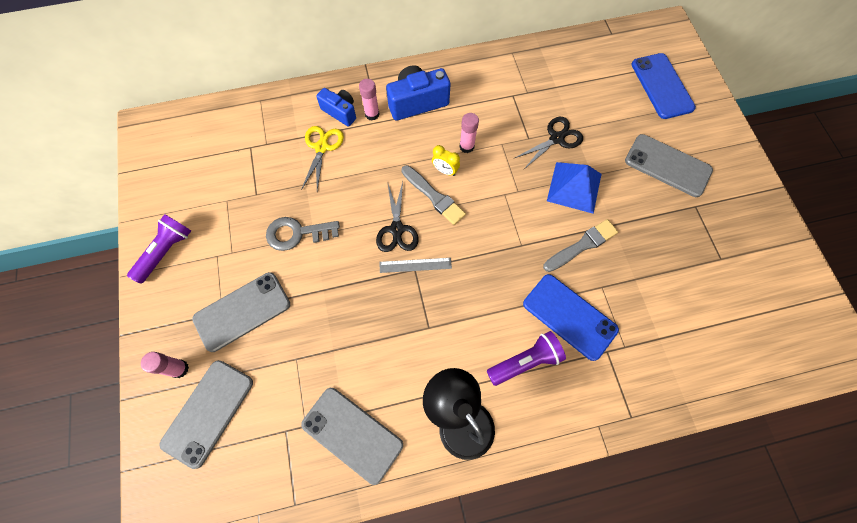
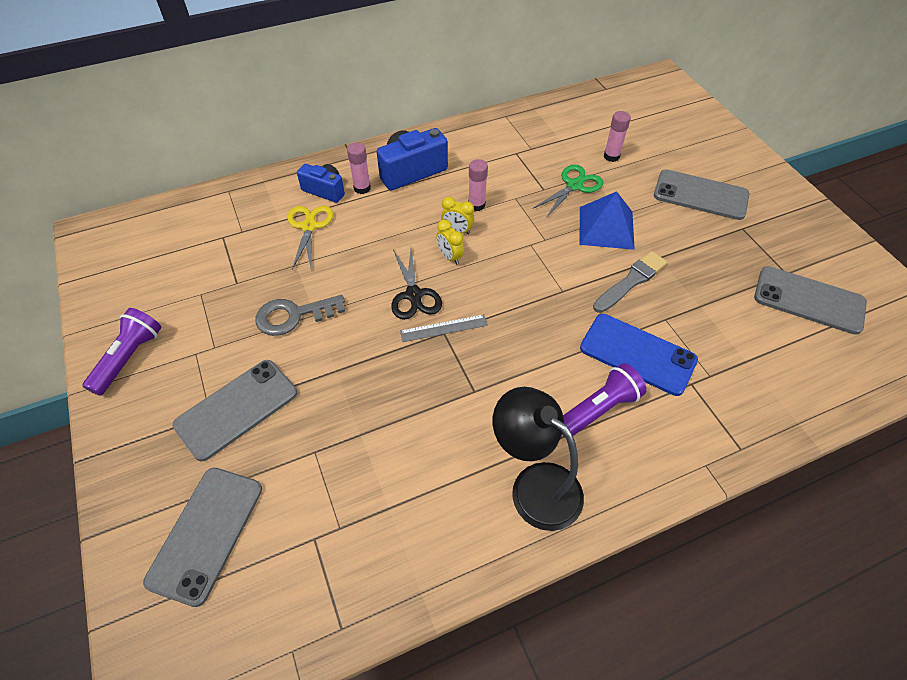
camera: 10 degrees left, 15 degrees down
(179, 369) = (161, 487): pink glue stick -> pink glue stick (611, 156)
(352, 434) = (403, 527): grey phone -> grey phone (809, 300)
(433, 196) = (450, 257): grey brush -> yellow clock
(556, 138) = (574, 185): black scissors -> green scissors
(662, 86) = (671, 127): blue phone -> none

